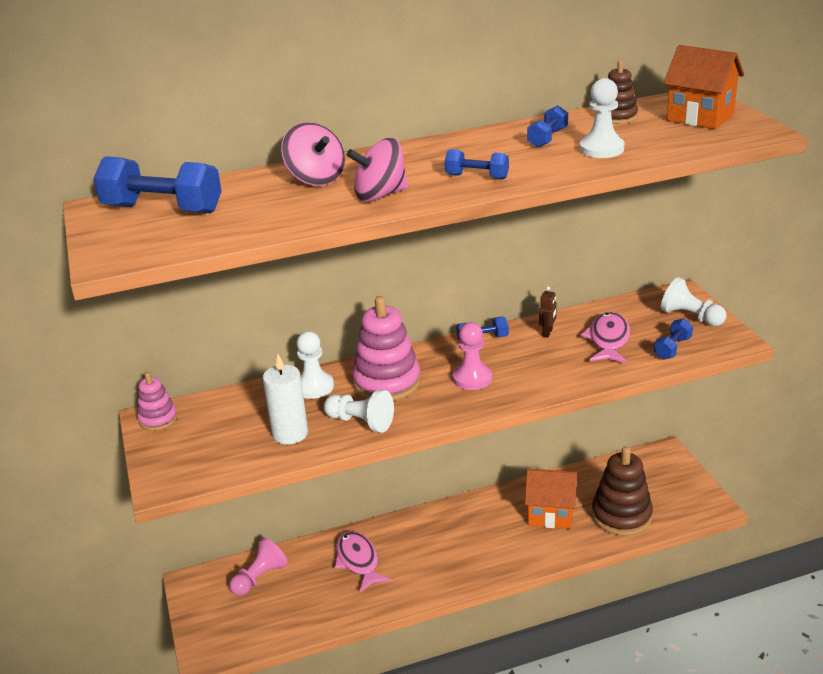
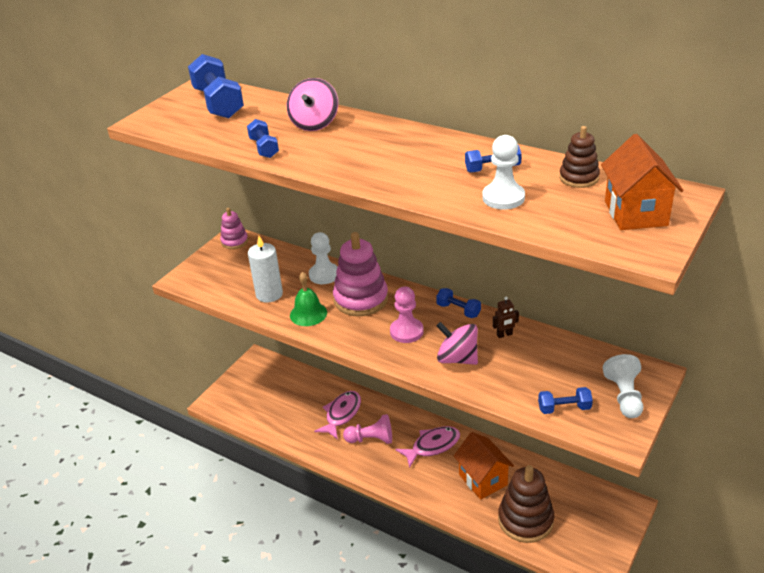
camera: 50 degrees right, 5 degrees up
(259, 578) = (287, 382): pink pawn -> pink pawn (371, 439)
(361, 422) = (308, 314): white pawn -> green bell
(380, 195) = (315, 154): pink spinning top -> pink spinning top (457, 358)
(477, 177) = (387, 173): blue dumbbell -> blue dumbbell (264, 148)
(608, 340) = (533, 369): pink fish -> pink fish (432, 446)

